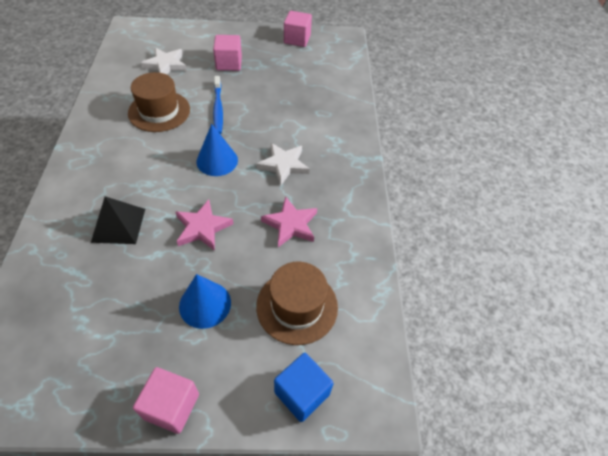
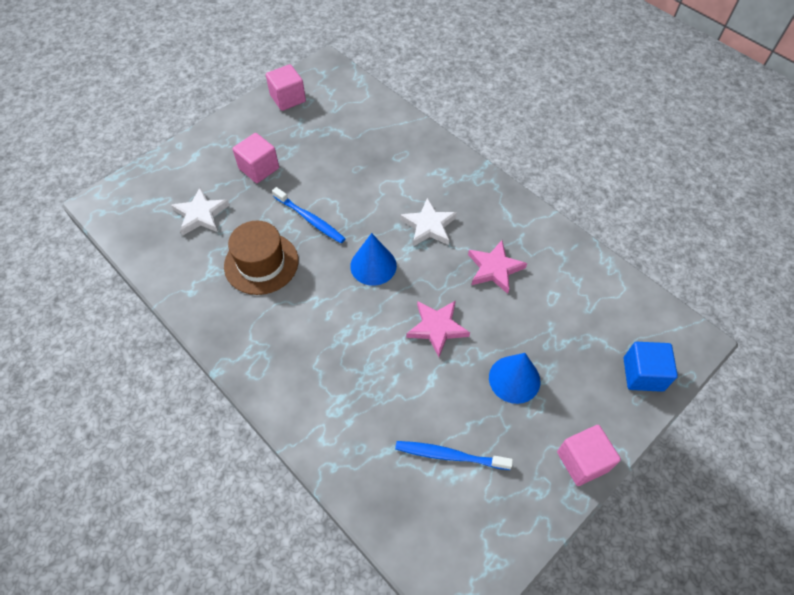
camera: 40 degrees left, 5 degrees up
(98, 310) = (449, 455): none -> blue toothbrush
(118, 225) = (371, 384): black pyramid -> none
(297, 306) = (572, 323): brown hat -> none

